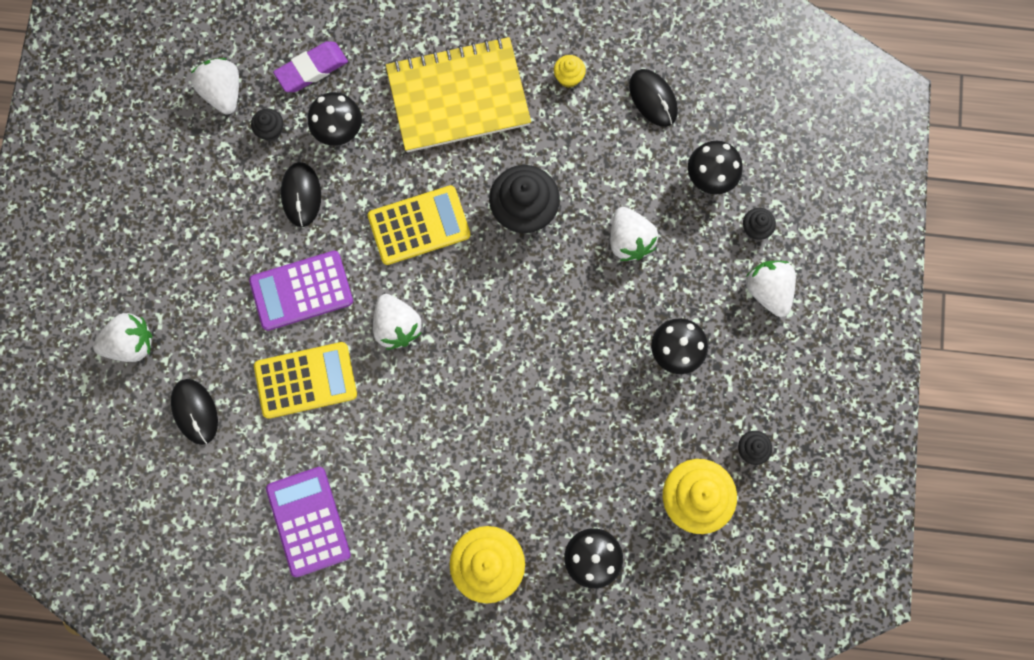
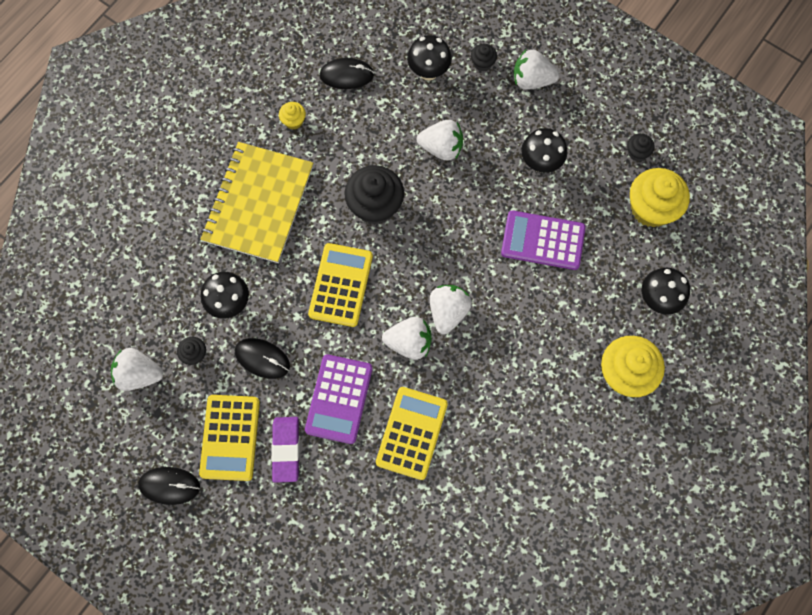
camera: 60 degrees left, 5 degrees down
(131, 343) = (301, 556): white strawberry -> white strawberry (448, 312)
(195, 411) = (387, 533): black mouse -> black mouse (169, 486)
(208, 211) = (230, 437): none -> yellow calculator
(308, 521) = (523, 489): purple calculator -> purple calculator (543, 241)
(312, 69) = (165, 297): purple eraser -> purple eraser (286, 449)

